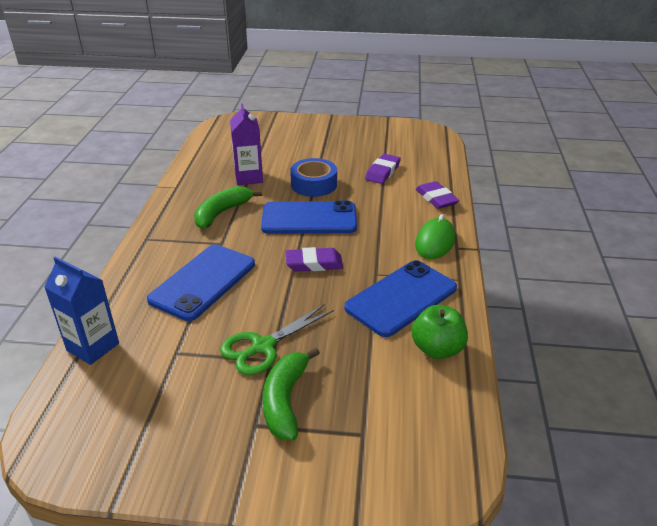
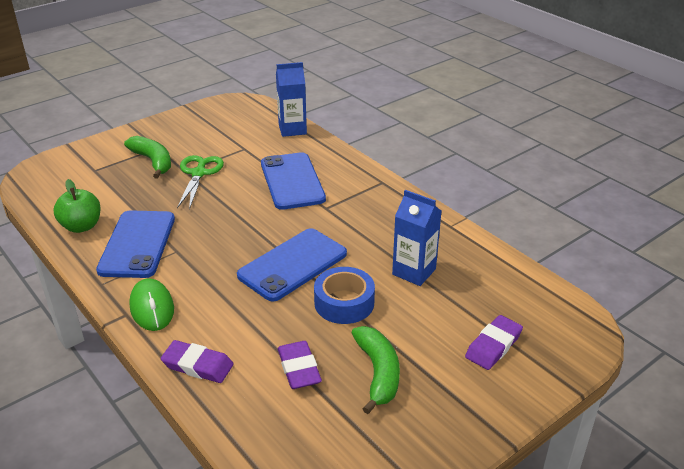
camera: 135 degrees right, 0 degrees up
(222, 213) = (369, 228): green banana -> green banana (378, 373)
(249, 178) = (414, 272): purple carton -> blue carton
(314, 263) = (234, 232): purple eraser -> purple eraser (493, 346)

